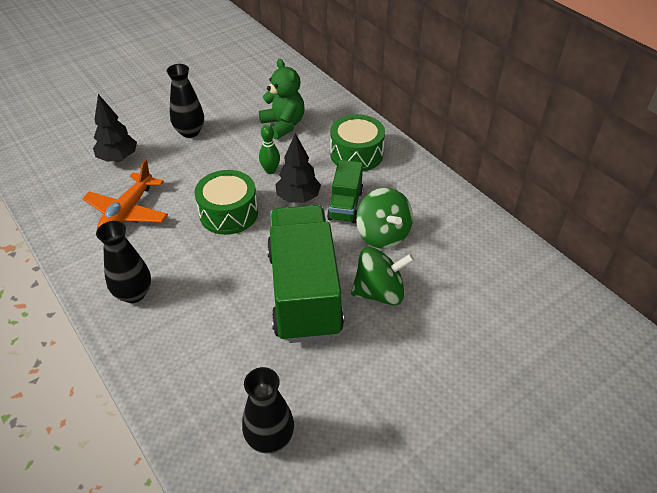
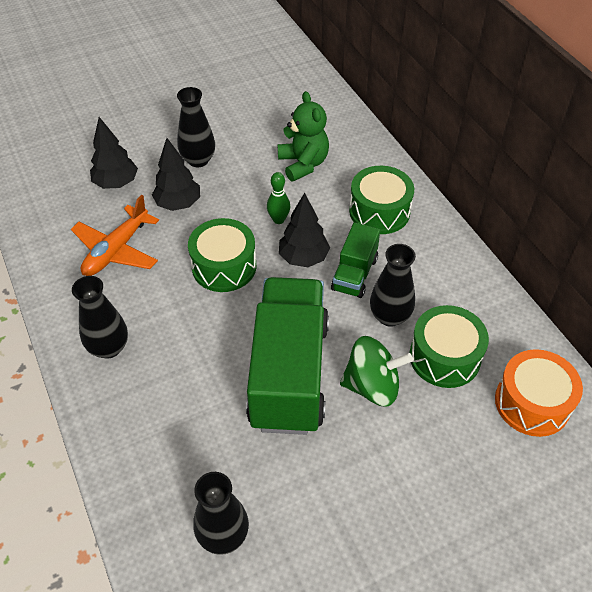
camera: 10 degrees right, 5 degrees up
(178, 168) = (178, 204): none -> black tree
(383, 235) = (389, 316): green spinning top -> black vase
(437, 260) = (444, 357): none -> green drum
(518, 286) = (532, 403): none -> orange drum

